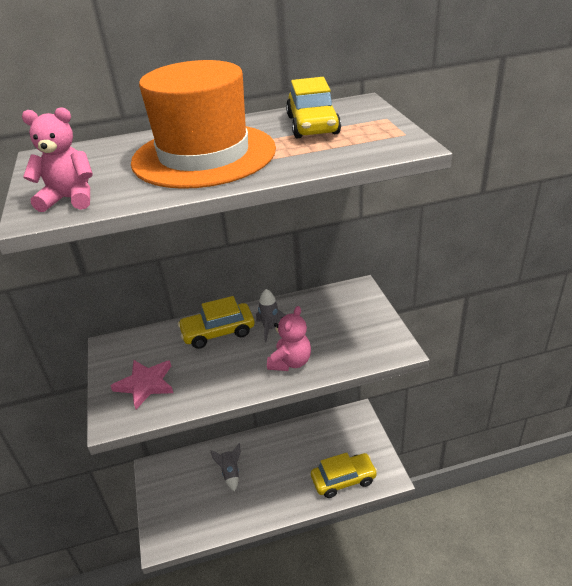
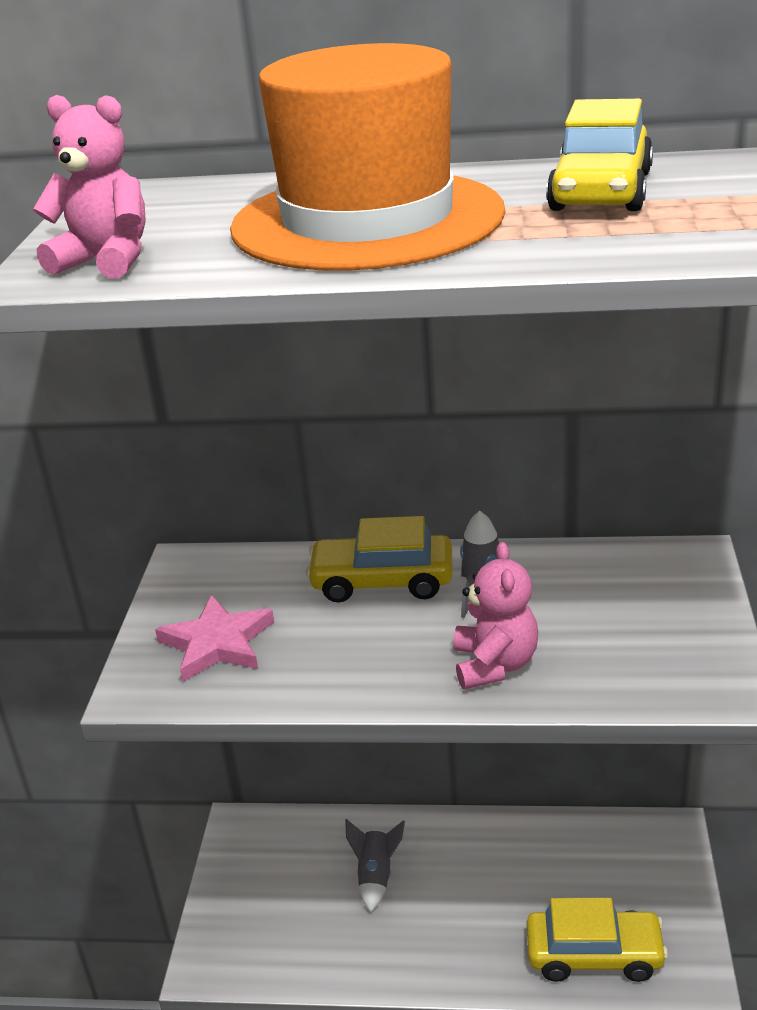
camera: 20 degrees right, 5 degrees down
(290, 362) = (494, 665): pink teddy bear -> pink teddy bear turned 45 degrees counterclockwise

